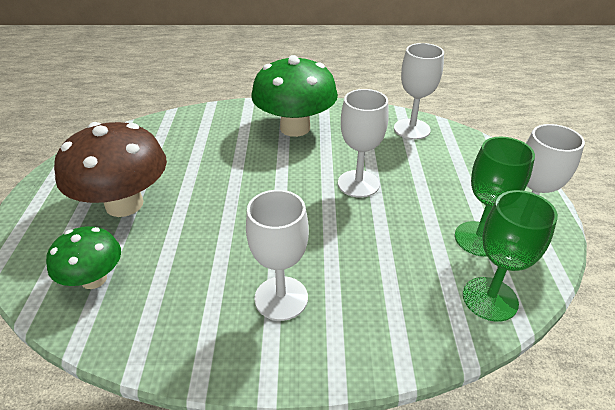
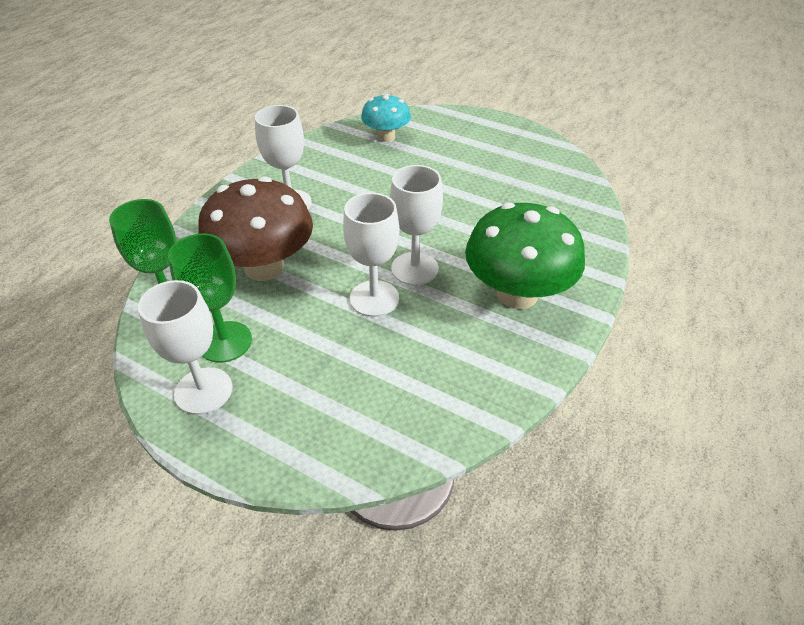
camera: 120 degrees right, 5 degrees up
(94, 279) = (386, 137): green mushroom -> turquoise mushroom
(124, 204) = (460, 159): brown mushroom -> brown mushroom (264, 267)
(412, 129) = (441, 407): white goblet -> white goblet (414, 269)

